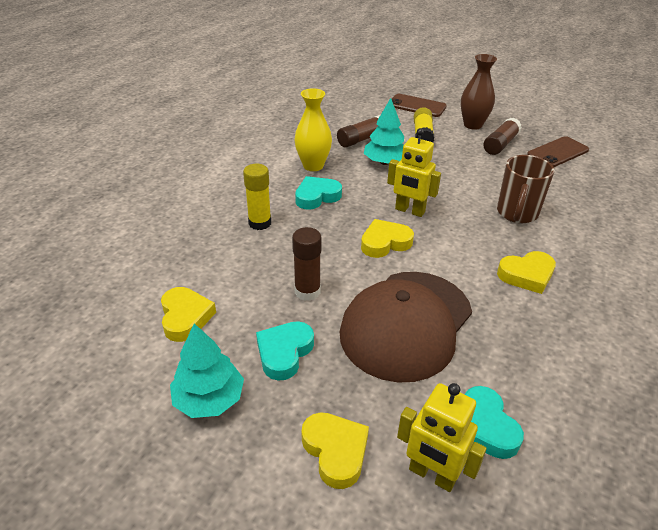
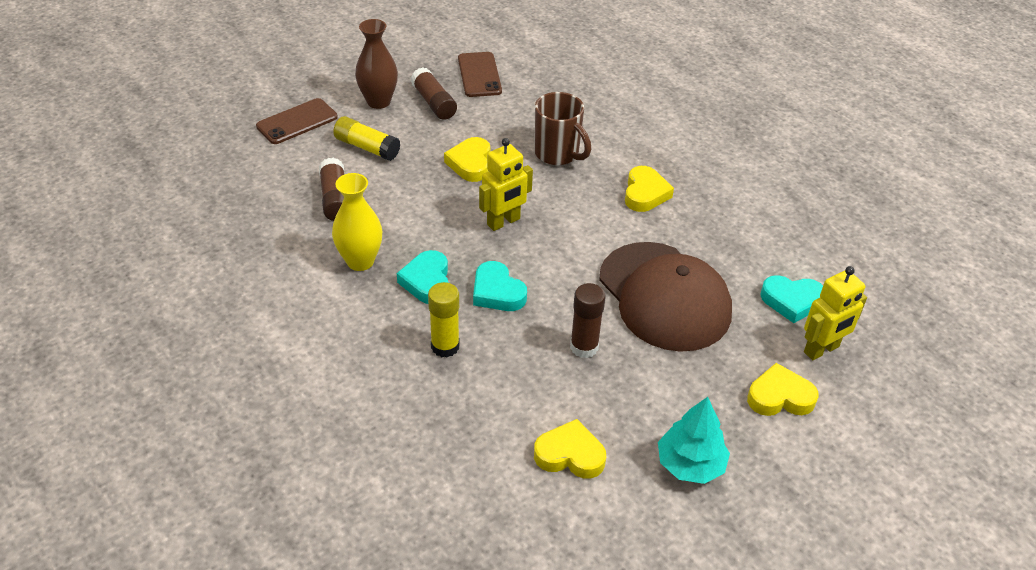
camera: 65 degrees left, 5 degrees up
(284, 353) = (658, 392): turquoise heart -> turquoise heart (497, 292)
(384, 162) = (400, 201): turquoise tree -> none
(385, 243) = (544, 262): yellow heart -> yellow heart (470, 163)

